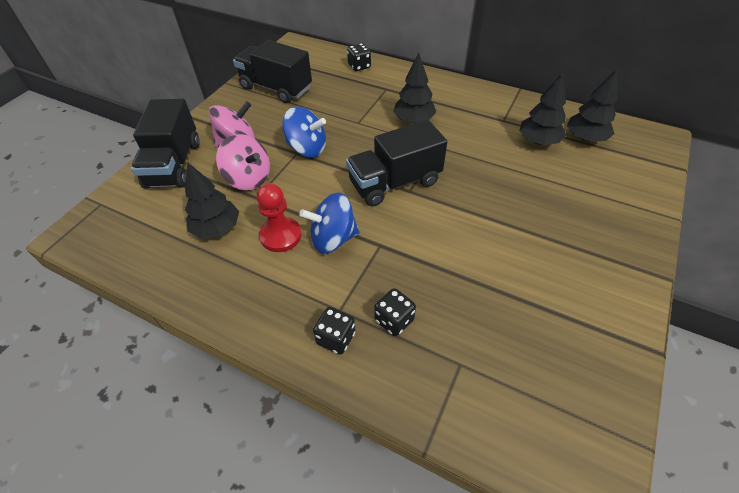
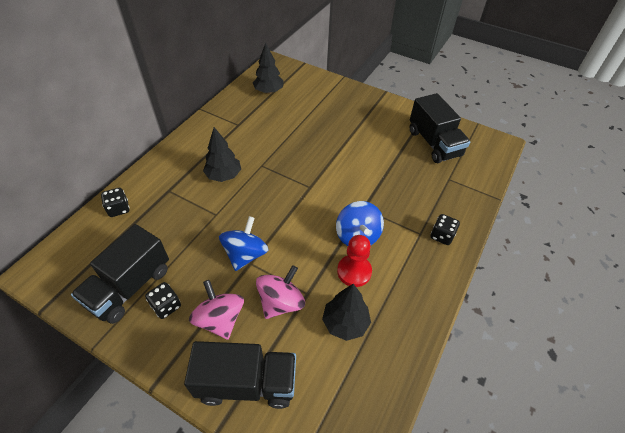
camera: 90 degrees left, 0 degrees up
(394, 320) = (424, 205): black dice -> black dice (166, 306)
(395, 183) = (300, 194): black truck -> black truck (434, 143)
(538, 141) = (267, 112): black tree -> none

